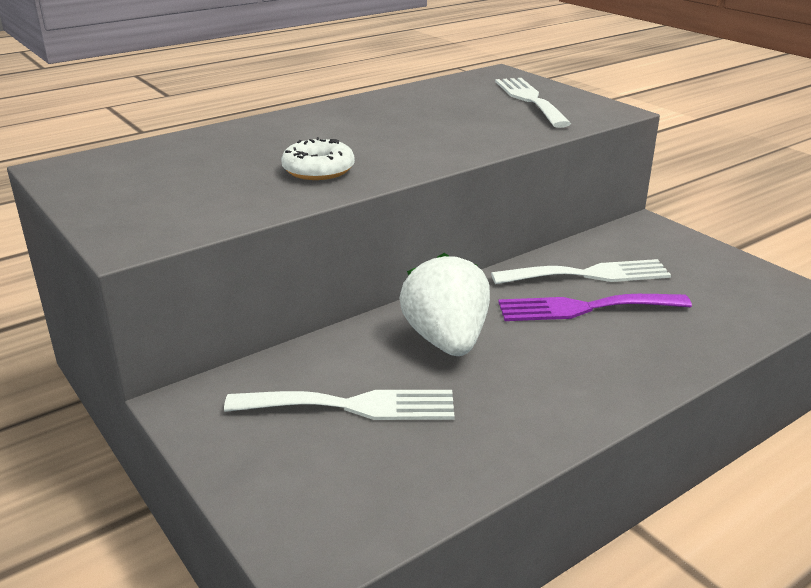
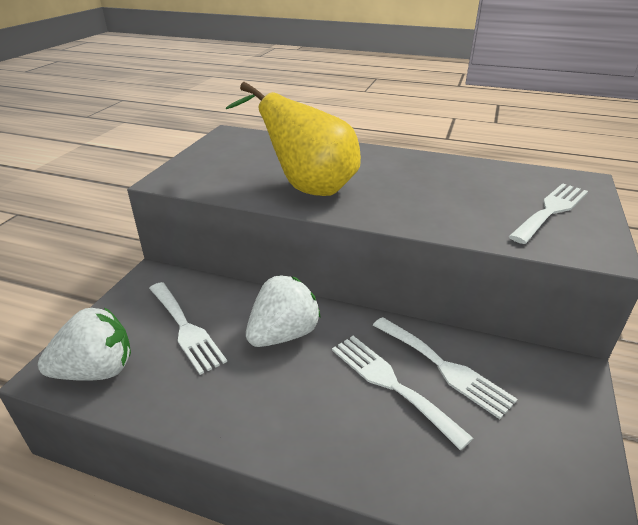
camera: 55 degrees right, 5 degrees up
(318, 170) = (307, 188): white donut -> yellow pear
(355, 505) = (97, 370): none -> white strawberry
(584, 308) = (391, 384): purple fork -> white fork

